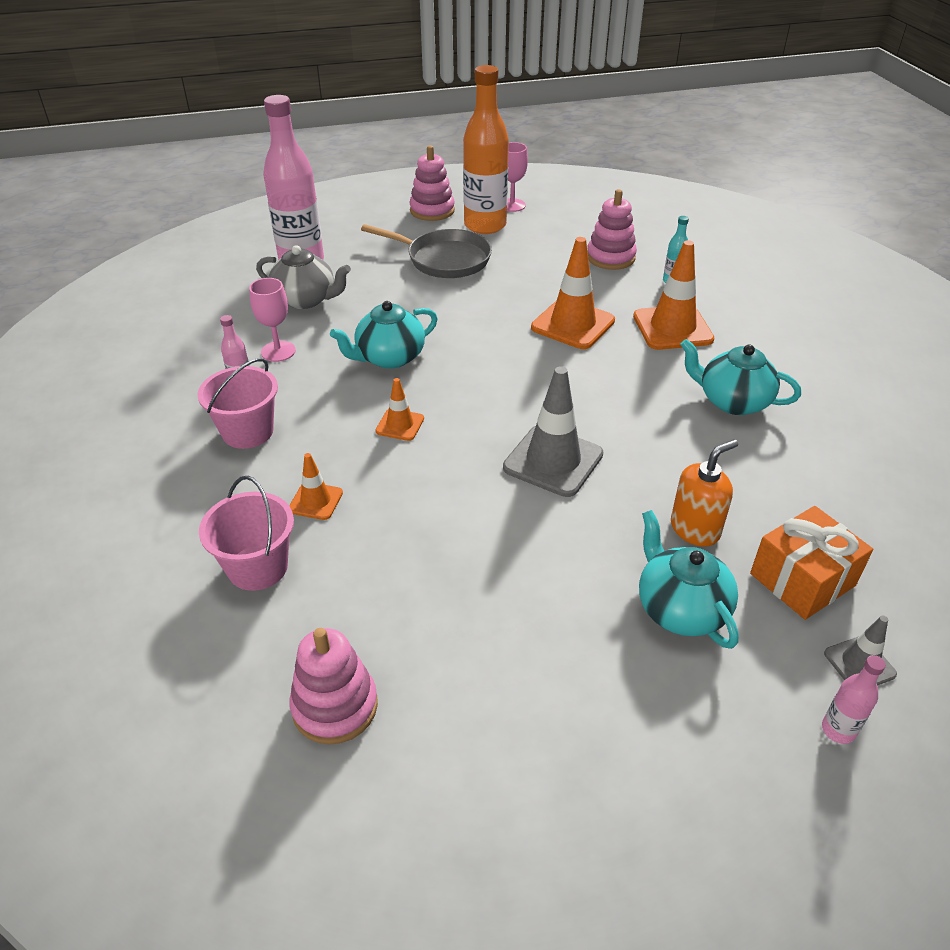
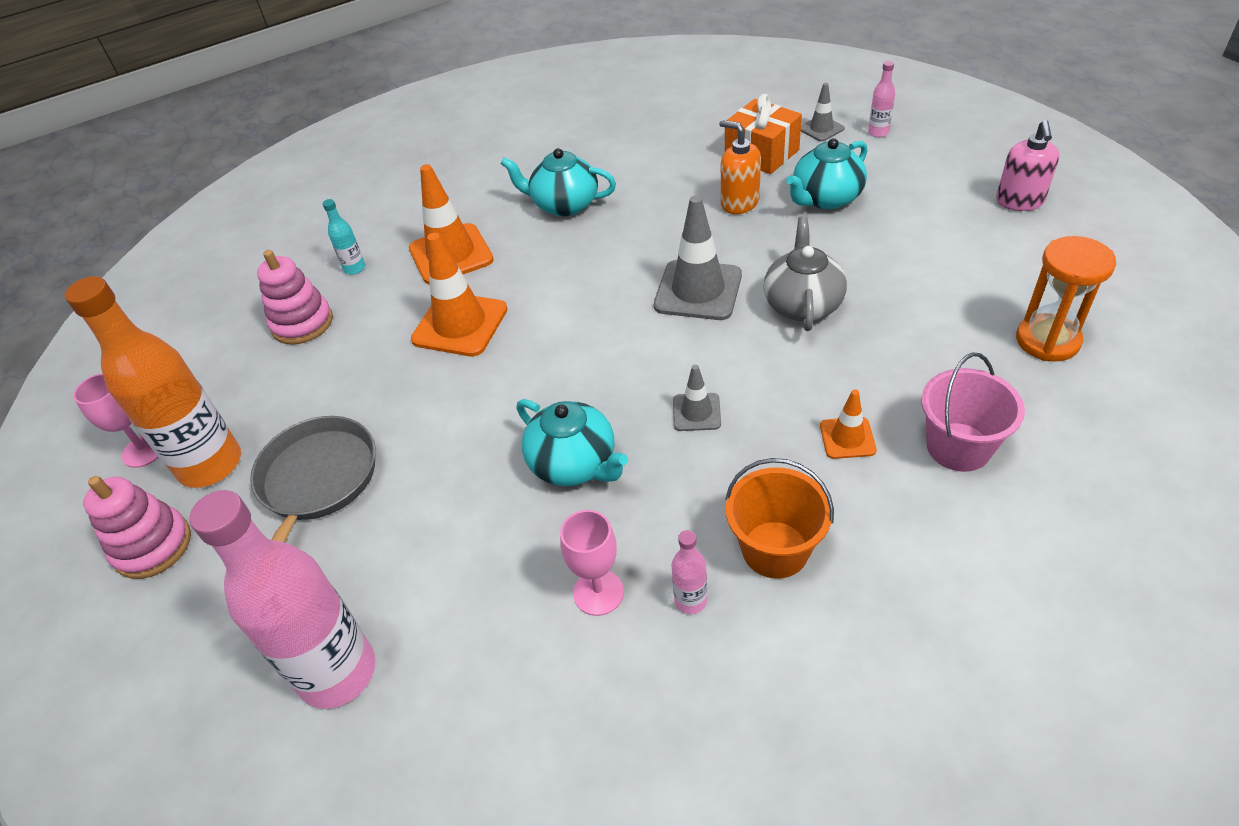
camera: 100 degrees left, 5 degrees up
(248, 432) = (775, 549): pink bucket -> orange bucket
(306, 299) = (455, 615): grey teapot -> grey teapot (802, 304)
(335, 706) = (1047, 340): pink stacking toy -> orange hourglass
(400, 425) = (696, 412): orange traffic cone -> grey traffic cone
(602, 827) = (1019, 202): none -> pink soap dispenser
(732, 401) = (564, 205): turquoise teapot -> turquoise teapot turned 90 degrees clockwise

